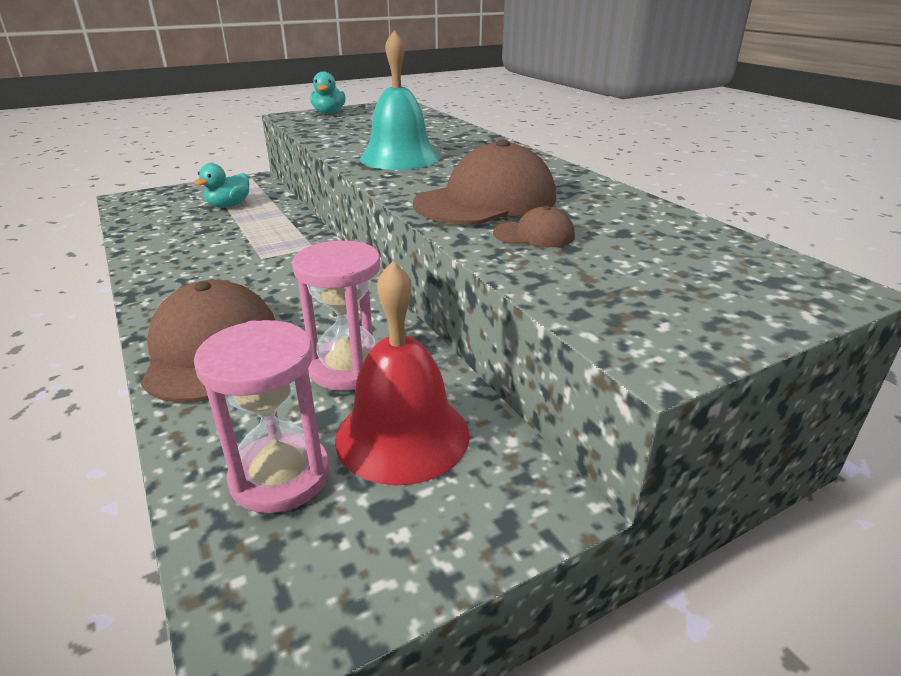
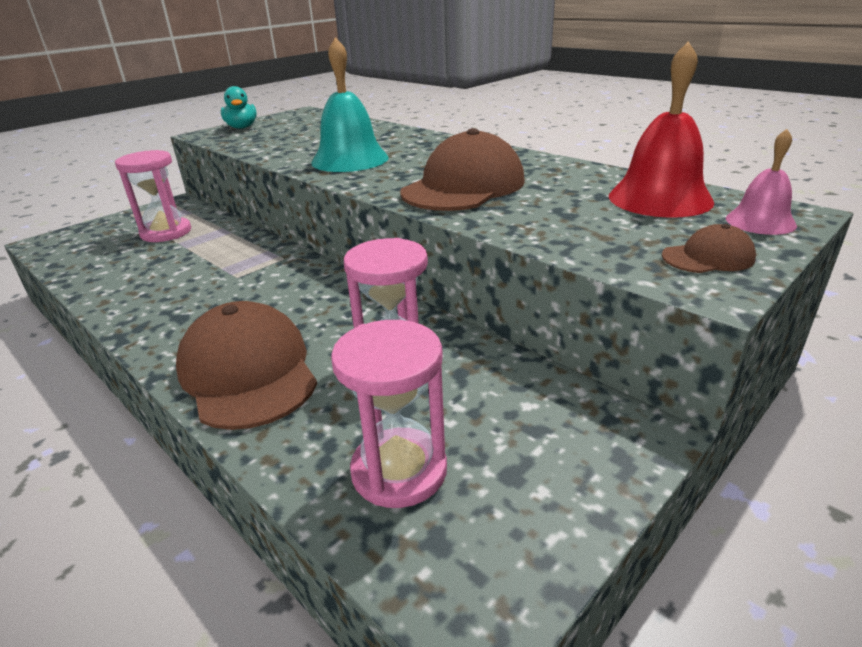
camera: 15 degrees left, 0 degrees up
(229, 206) = (166, 232): turquoise duck -> pink hourglass
(402, 435) = (485, 408): red bell -> red bell (660, 198)
(534, 235) = (530, 209): brown cap -> brown cap (708, 257)
(786, 291) = (760, 221): none -> pink bell

